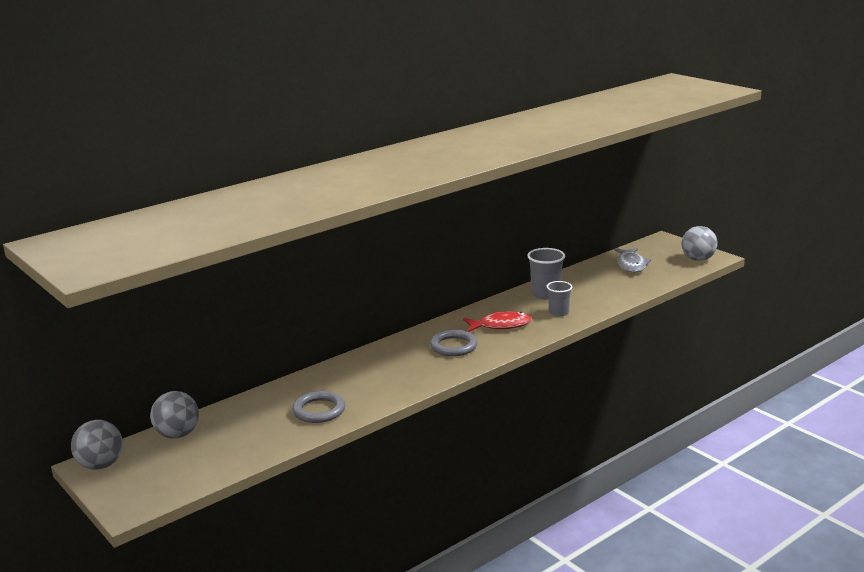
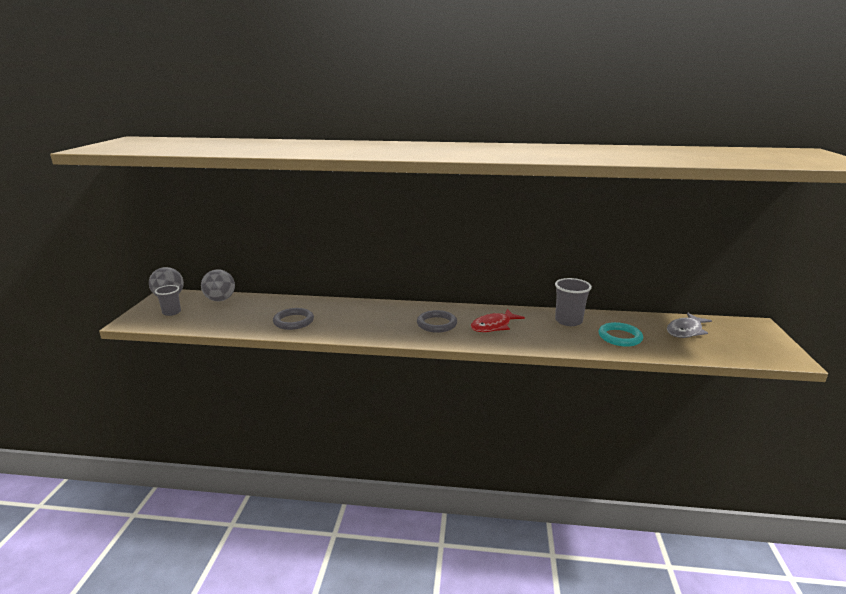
camera: 45 degrees right, 0 degrees up
(501, 325) = (493, 326): red fish -> red fish turned 105 degrees clockwise
(558, 312) = (552, 337): grey cup -> grey cup (171, 312)
(601, 290) = (620, 337): none -> turquoise ring
(698, 259) = (766, 353): grey ball -> none

